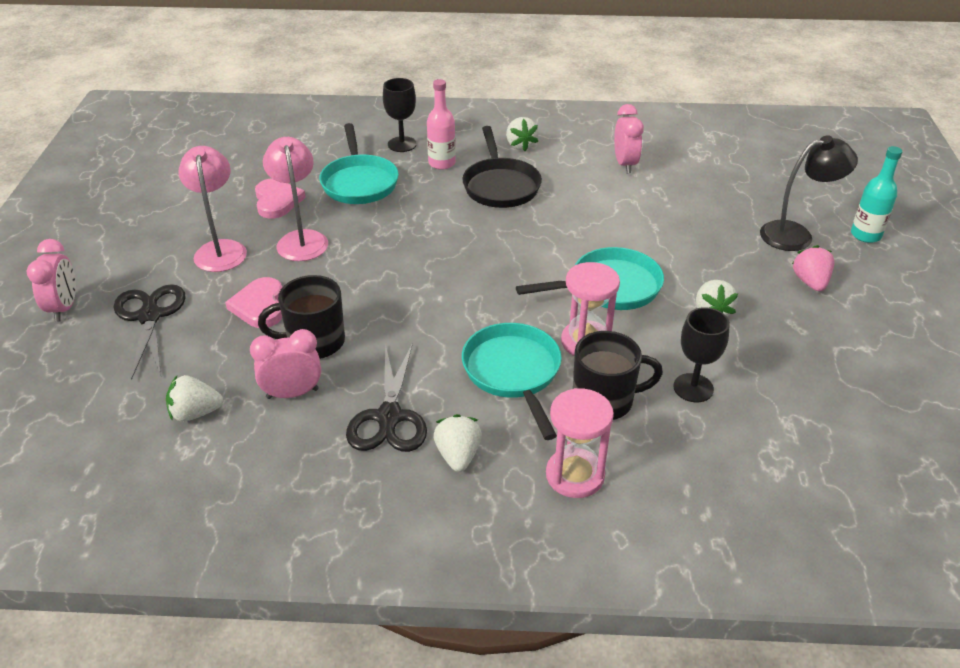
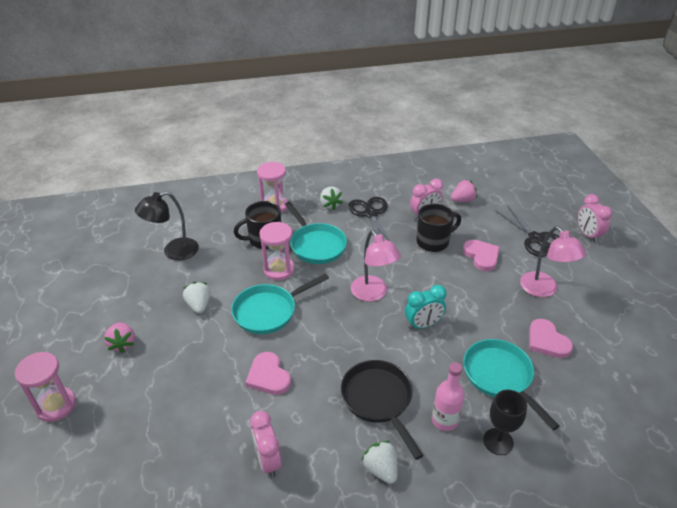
camera: 165 degrees right, 0 degrees up
(195, 413) = (463, 200): white strawberry -> pink strawberry
(301, 239) = (498, 309): pink lamp -> pink lamp (373, 294)
(409, 239) = (423, 325): none -> turquoise clock
(618, 222) = (268, 376): none -> pink heart
(693, 388) = (215, 254): black goblet -> none
(796, 234) = (118, 393): black lamp -> black lamp (173, 252)
(865, 235) = (56, 405): turquoise bottle -> pink hourglass

